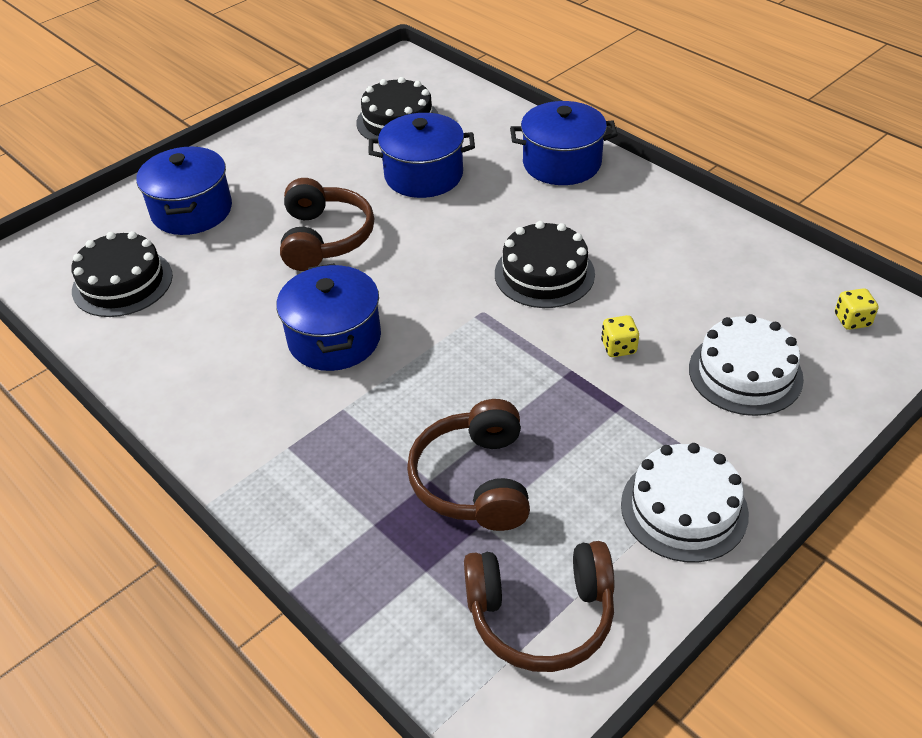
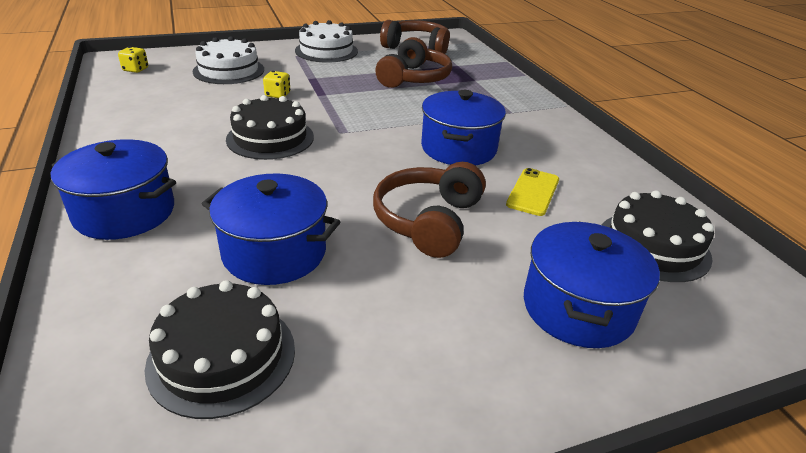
camera: 160 degrees left, 10 degrees down
(237, 304) = (533, 192): none -> yellow phone

